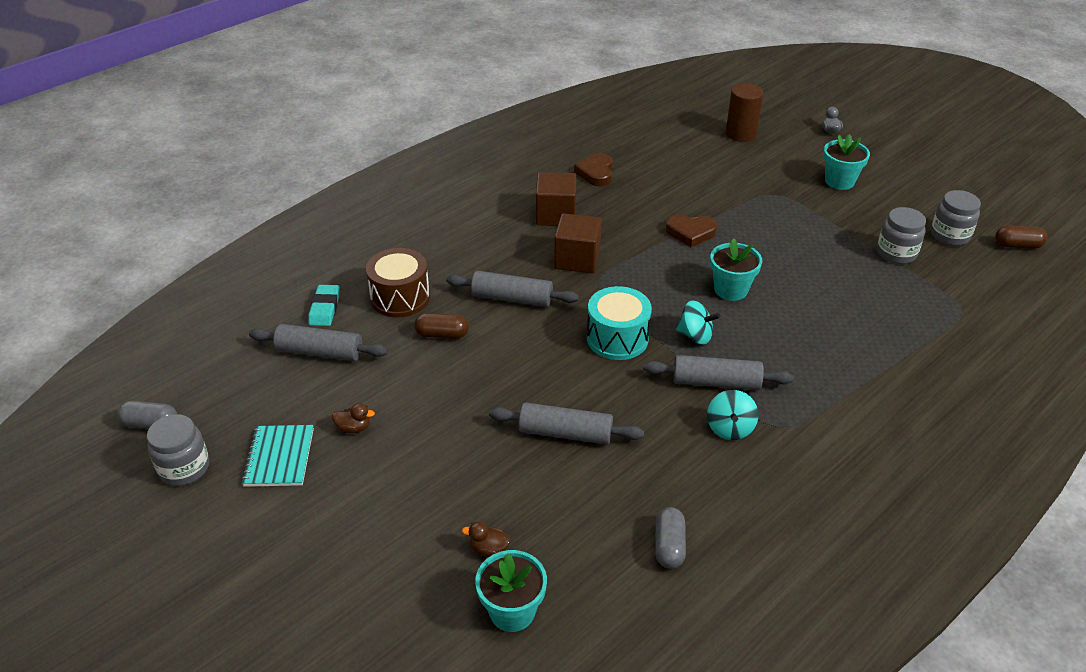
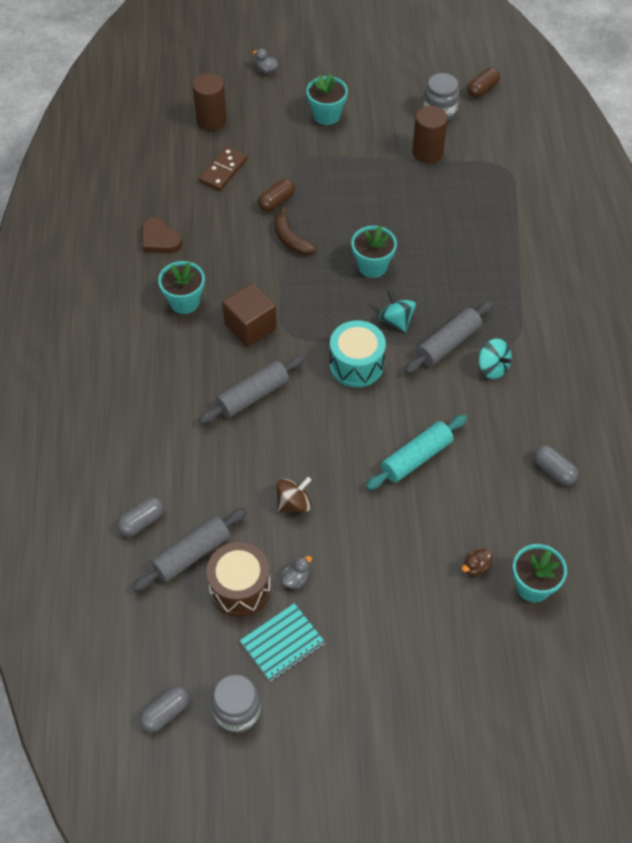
camera: 50 degrees left, 15 degrees up
(279, 457) = (282, 643): turquoise notebook -> turquoise notebook turned 75 degrees counterclockwise
(324, 308) = (141, 522): turquoise eraser -> grey capsule
(354, 428) = (296, 579): brown duck -> grey duck
(400, 297) = (180, 464): brown drum -> brown drum (240, 588)
(430, 382) = (293, 503): none -> brown spinning top
(442, 334) = (249, 464): brown capsule -> brown capsule (276, 202)
(555, 215) = (184, 302): brown cube -> turquoise flower pot
(565, 433) = (416, 458): grey rolling pin -> turquoise rolling pin
(690, 232) = (291, 240): brown heart -> brown banana
(695, 336) = (396, 320): turquoise spinning top -> turquoise spinning top turned 90 degrees counterclockwise
(703, 164) = (223, 171): none -> brown domino
(896, 253) = (427, 152): grey jar -> brown cylinder

